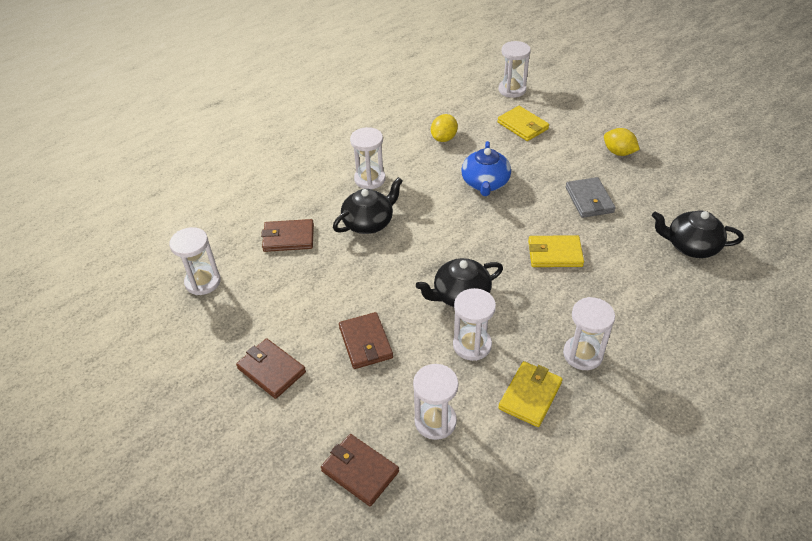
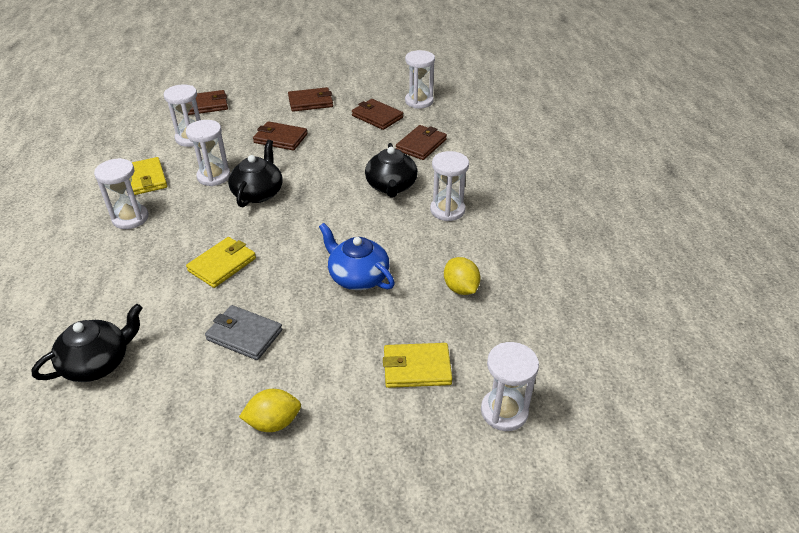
camera: 125 degrees right, 5 degrees down
(260, 295) = (377, 117): none -> brown wallet

